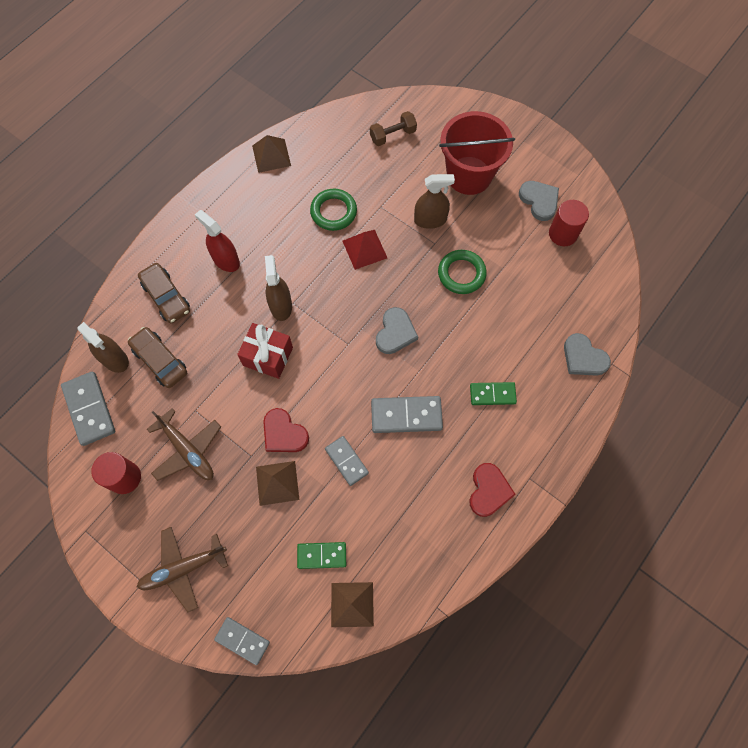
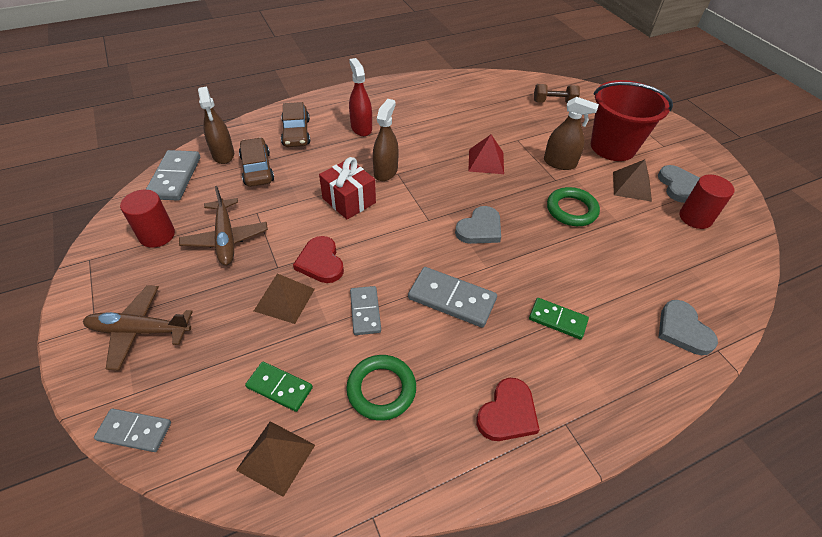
camera: 25 degrees right, 20 degrees down
(242, 640) = (134, 431): grey domino -> grey domino turned 45 degrees counterclockwise
(271, 155) = (443, 83): brown pyramid -> brown pyramid (631, 186)
(333, 212) = (473, 129): green ring -> green ring (381, 389)

